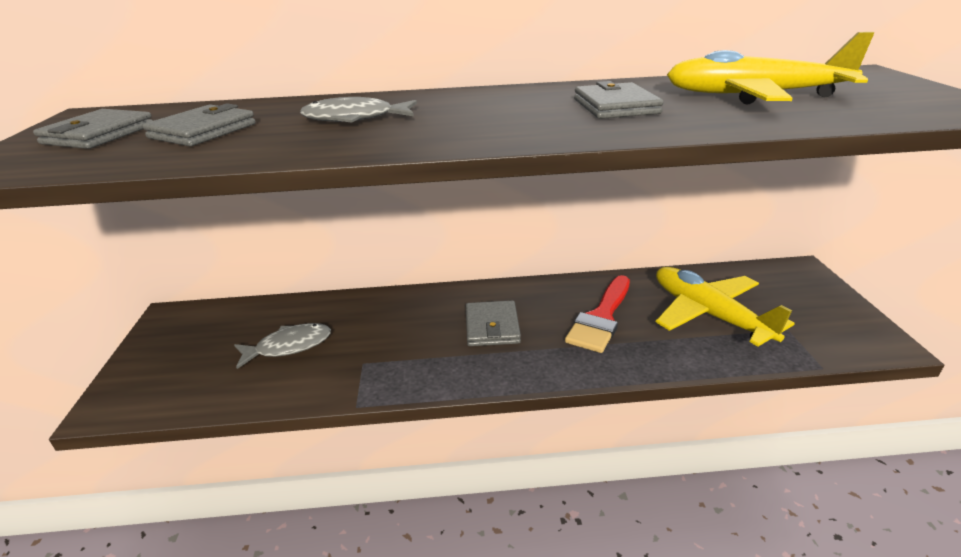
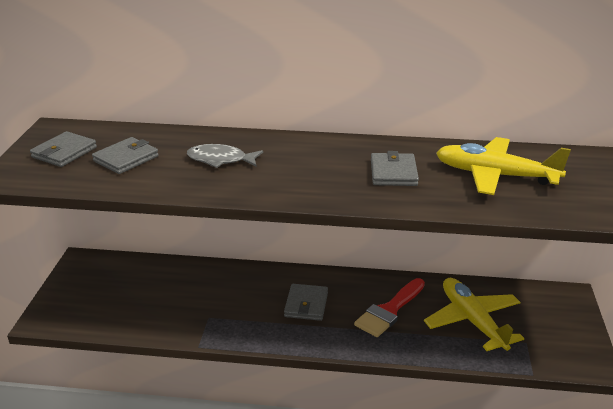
camera: 10 degrees right, 0 degrees up
(289, 346) = (160, 297): grey fish -> none

